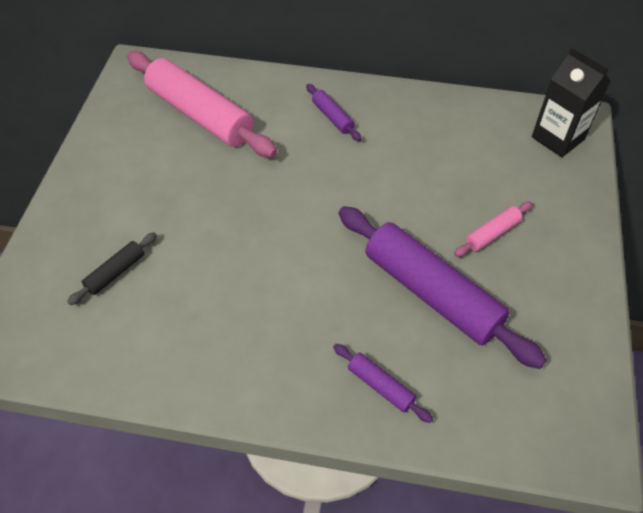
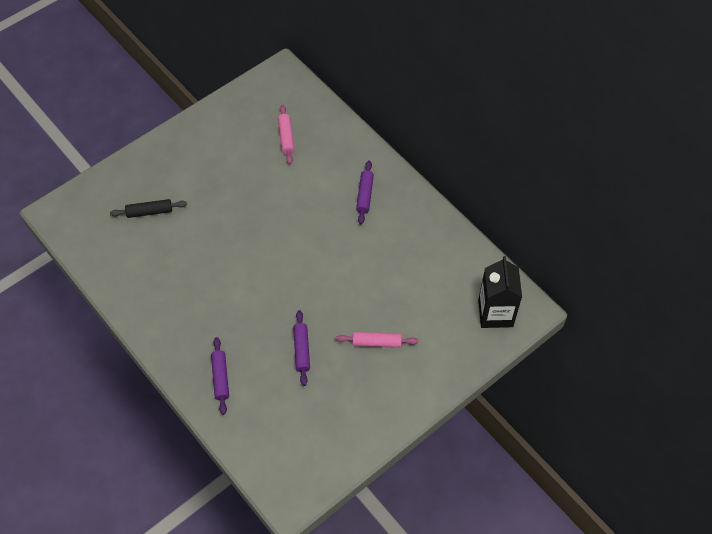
camera: 40 degrees right, 5 degrees up
(200, 115) = (286, 137): pink rolling pin -> pink rolling pin, size x0.44
(432, 293) = (302, 350): purple rolling pin -> purple rolling pin, size x0.44

